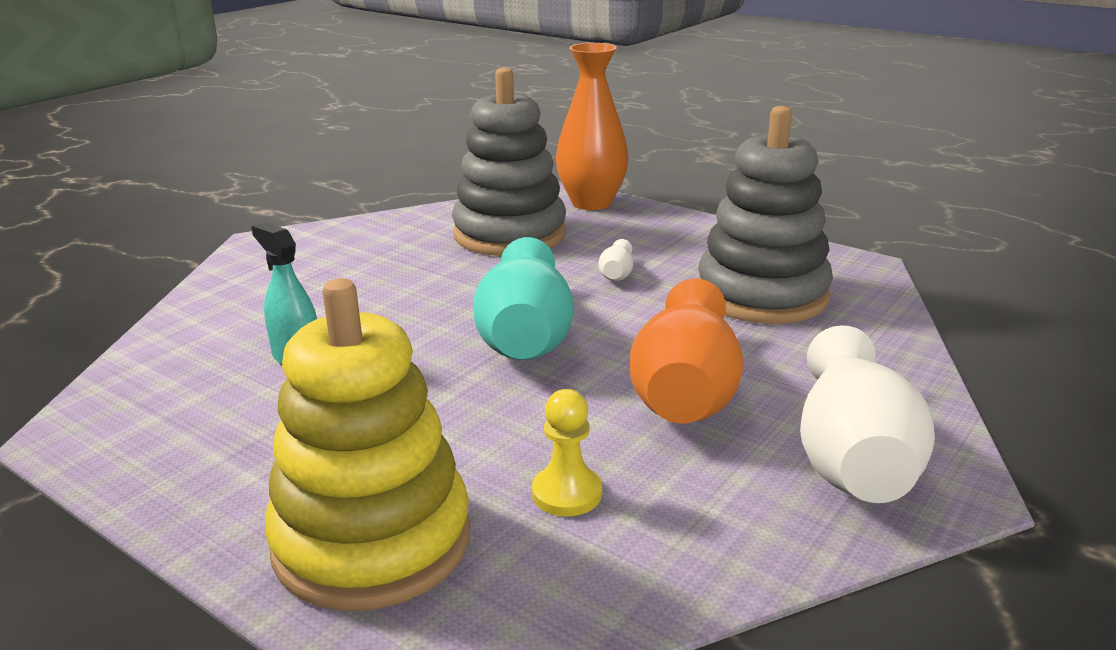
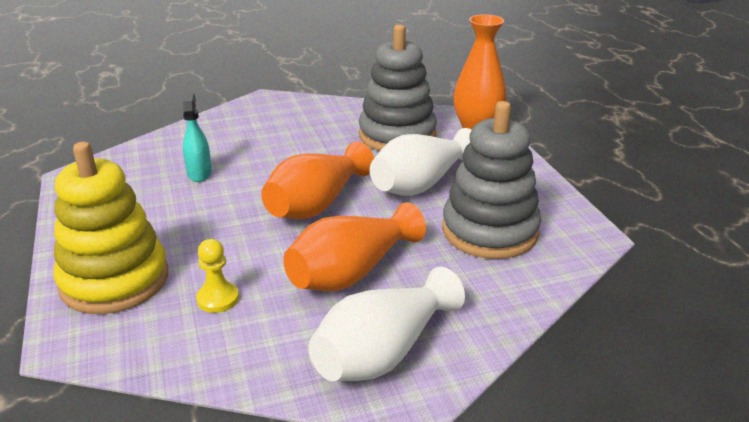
camera: 35 degrees right, 5 degrees up
(525, 337) = (316, 204): turquoise vase -> orange vase
(616, 274) = (421, 184): white vase -> white vase, size x2.46

